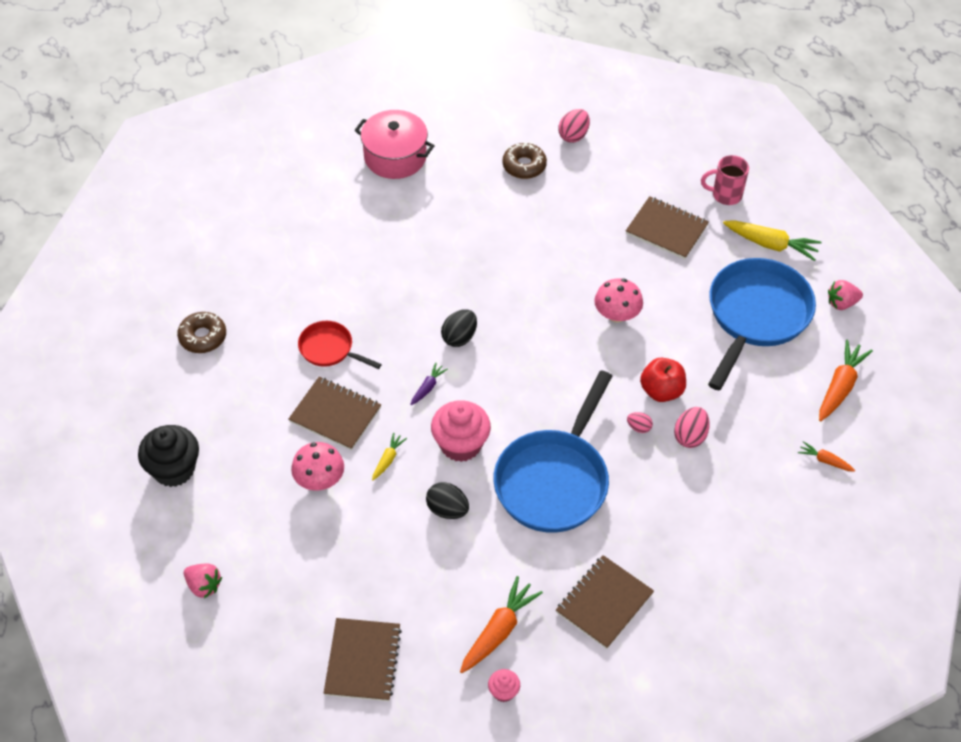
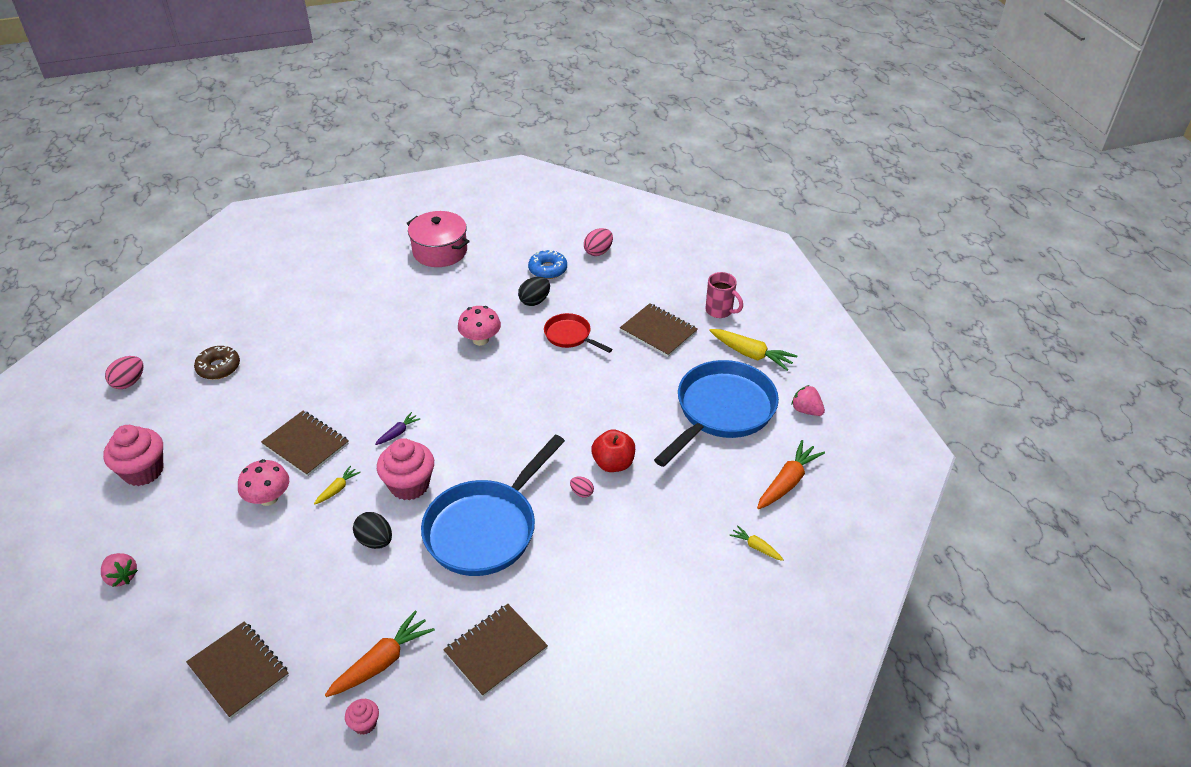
camera: 10 degrees right, 10 degrees down
(174, 469) = (143, 471): black cupcake -> pink cupcake
(329, 349) = (323, 390): red pan -> red pan (570, 336)
(363, 661) = (239, 670): brown notebook -> brown notebook turned 60 degrees counterclockwise
(459, 337) = (442, 395): black egg -> black egg (534, 301)
(524, 166) = (548, 269): brown donut -> blue donut
(616, 315) = (591, 394): pink mushroom -> pink mushroom (480, 340)
(690, 436) = (629, 507): pink egg -> pink egg (129, 382)
(725, 195) = (720, 311): pink mug -> pink mug turned 150 degrees counterclockwise
(825, 460) = (756, 547): orange carrot -> yellow carrot
(841, 303) = (806, 410): pink strawberry -> pink strawberry turned 45 degrees clockwise

